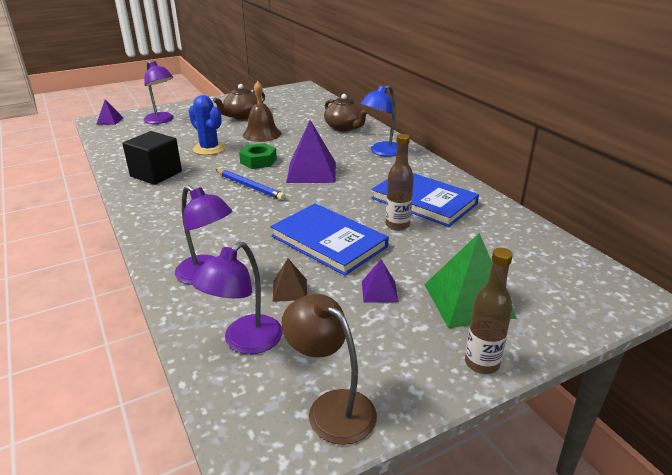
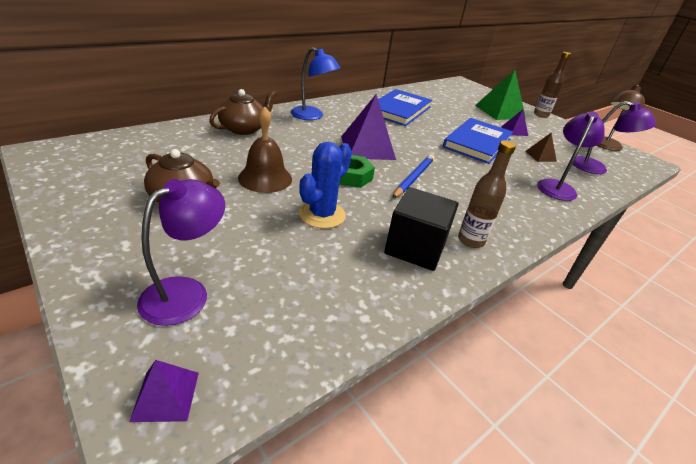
camera: 105 degrees left, 5 degrees up
(397, 225) = (438, 121): brown bottle -> brown bottle (471, 240)

